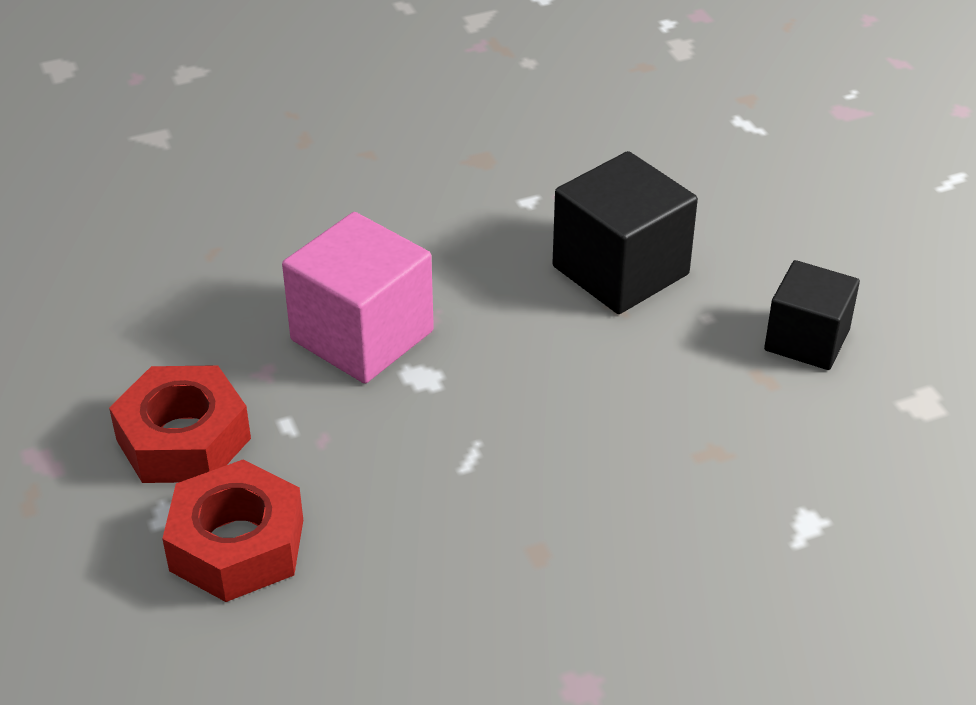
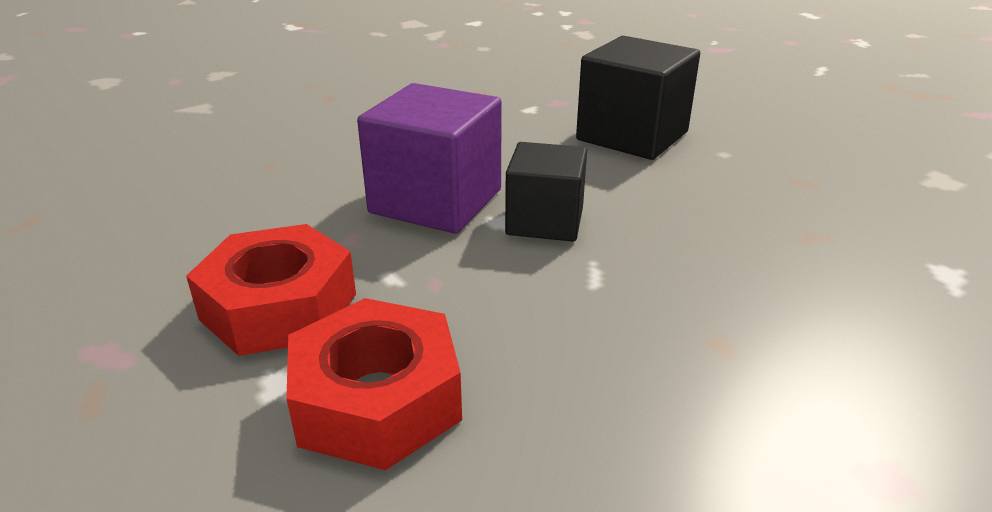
camera: 15 degrees left, 10 degrees down
(362, 335) = (436, 201): pink cube -> purple cube
(807, 340) = (813, 156): black cube -> black cube (545, 221)

